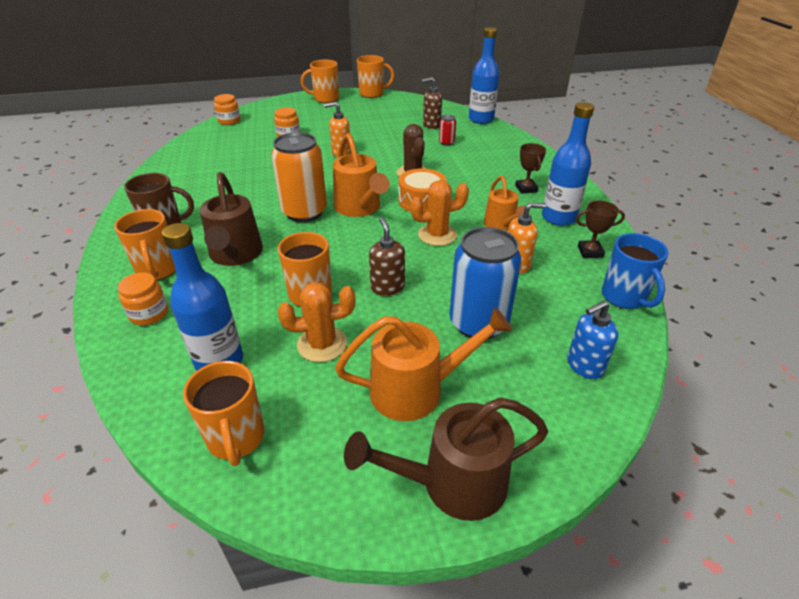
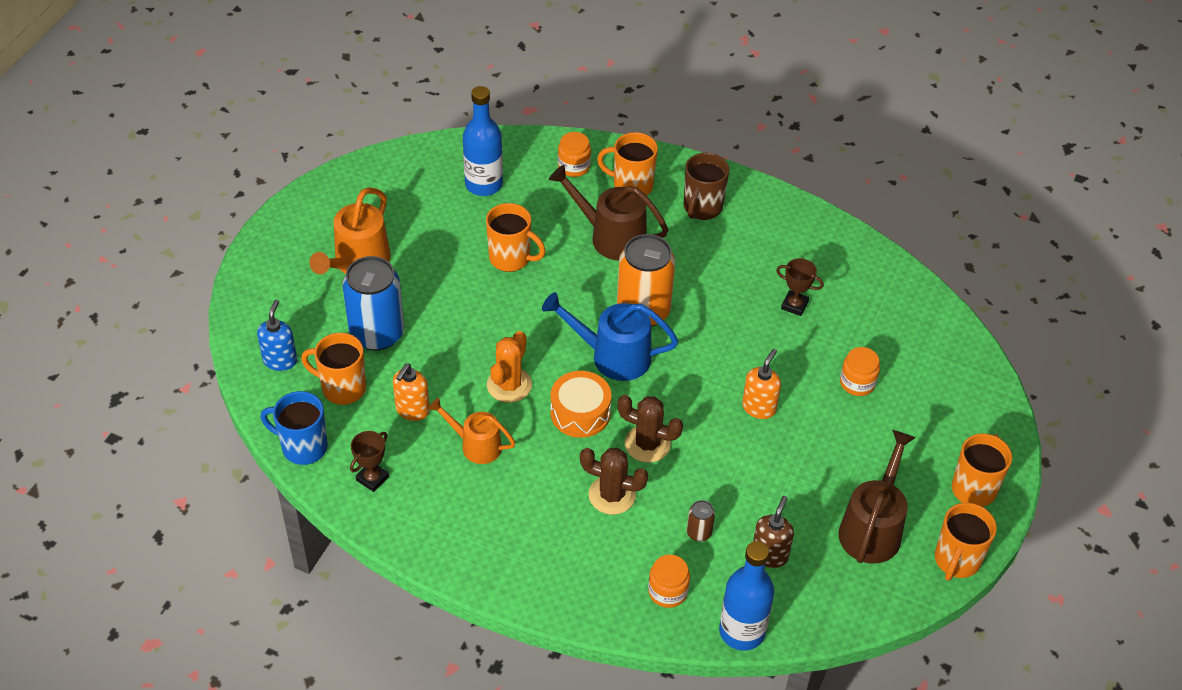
camera: 125 degrees right, 10 degrees up
(229, 121) = (958, 345): orange jar -> orange jar (667, 591)
(236, 438) = (409, 170): orange mug -> orange mug (342, 388)
(322, 344) = (447, 239): orange cactus -> none
(360, 208) = (612, 356): orange watering can -> blue watering can
(387, 287) = (471, 306): brown soap dispenser -> none
(446, 143) = (699, 532): red can -> brown can
(452, 484) = (284, 239): brown watering can -> brown watering can (872, 527)
(462, 170) = (612, 495): none -> brown cactus
(526, 188) = (518, 523): brown trophy -> brown trophy (794, 305)
(558, 217) = (442, 503): blue bottle -> none

